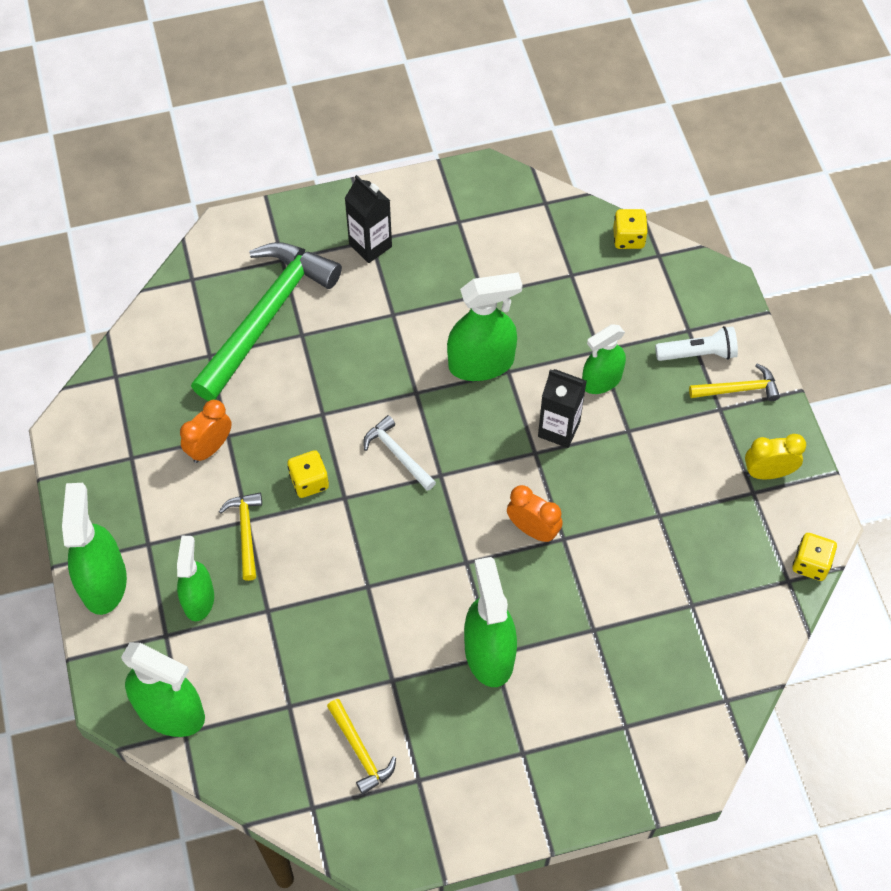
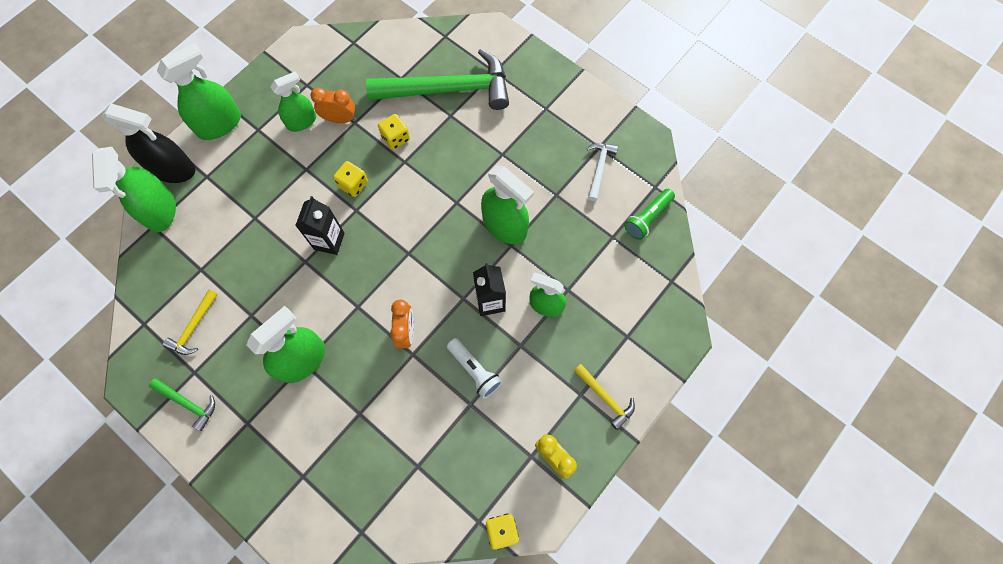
camera: 55 degrees right, 10 degrees up
(123, 668) = (173, 169): none -> black spray bottle
(198, 599) = (239, 178): green spray bottle -> green spray bottle (301, 121)
(246, 532) = (297, 173): yellow hammer -> none
(370, 245) = (541, 110): black carton -> black carton (329, 241)
(397, 454) = (405, 220): white hammer -> white hammer (599, 169)
(452, 806) = (188, 403): none -> green hammer
(574, 231) = (647, 218): none -> green flashlight
(628, 238) = (669, 254): yellow dice -> yellow dice (395, 138)
(698, 354) = (613, 354): white flashlight -> white flashlight (474, 370)

